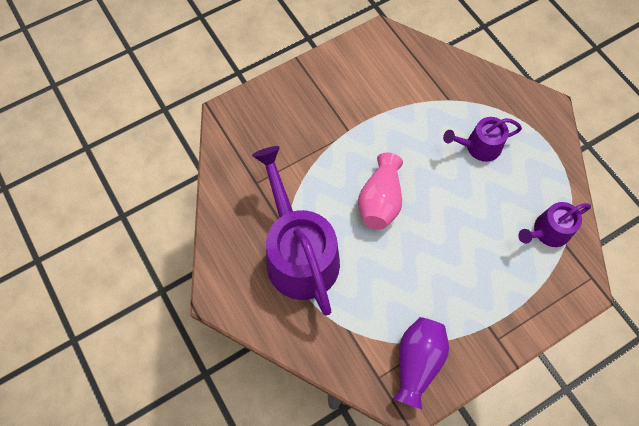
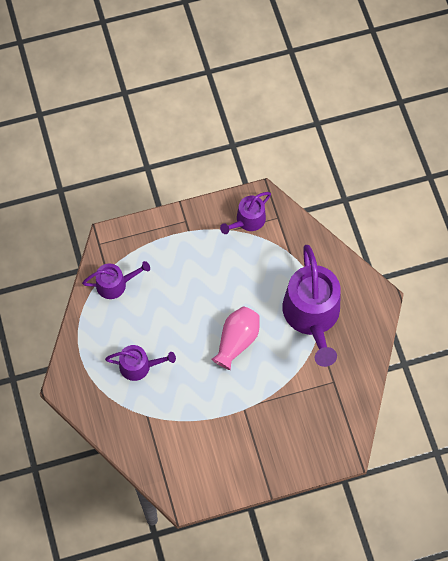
camera: 165 degrees left, 0 degrees up
(417, 362) = (248, 220): purple vase -> purple watering can

